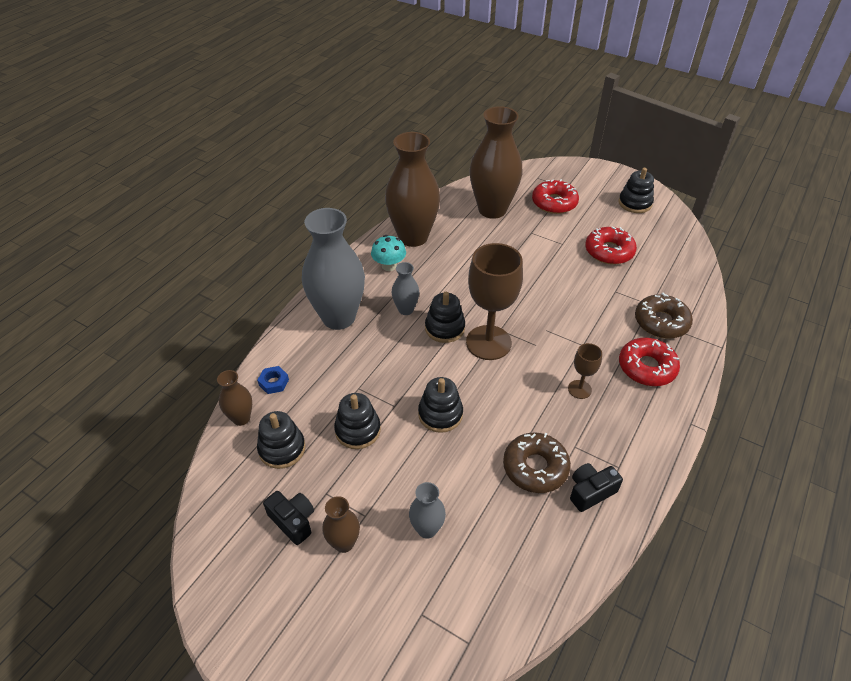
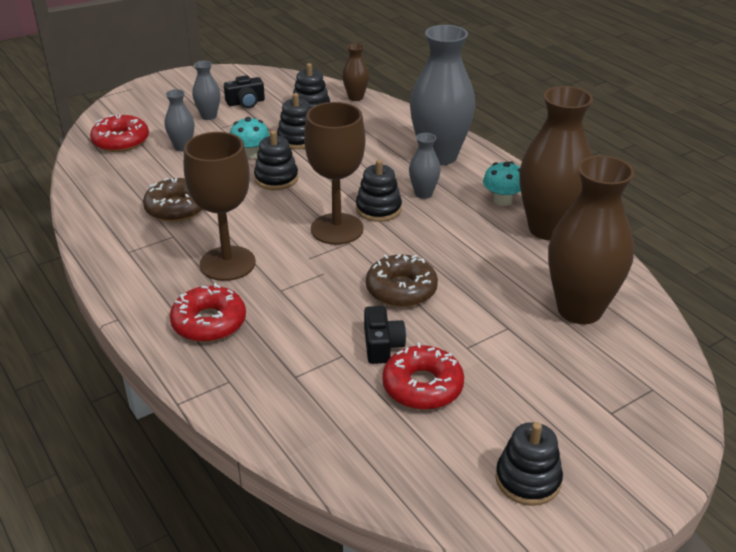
camera: 115 degrees right, 10 degrees down
(274, 382) = (382, 114): blue nut -> none
(344, 543) = (209, 116): brown vase -> grey vase
(407, 457) = (251, 154): none -> turquoise mushroom
(554, 203) = (571, 379): red donut -> red donut (121, 141)
(579, 389) = (227, 263): brown goblet -> brown goblet, size x2.06
(590, 492) = (125, 227): black camera -> black camera (382, 345)
(661, 322) = (259, 369): brown donut -> brown donut (401, 289)

